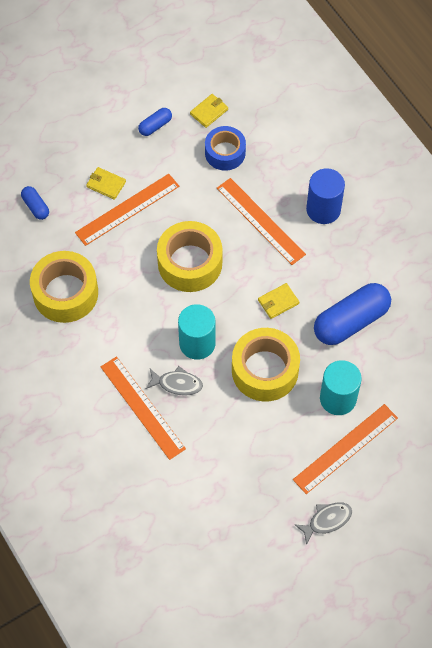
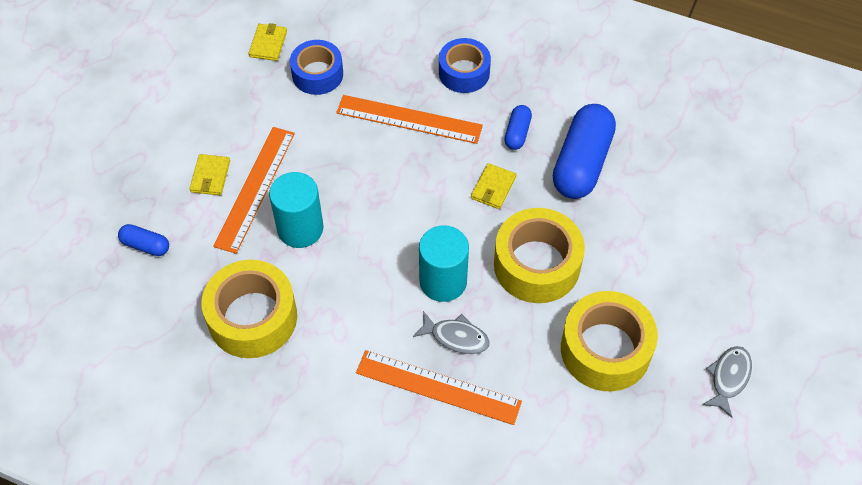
camera: 35 degrees left, 5 degrees down
(106, 184) = (210, 176): yellow wallet -> yellow wallet turned 75 degrees counterclockwise
(155, 126) = (220, 88): blue capsule -> blue capsule (517, 133)
(177, 384) = (456, 337): grey fish -> grey fish turned 45 degrees clockwise
(190, 263) = (368, 204): yellow tape -> yellow tape (605, 349)
(323, 209) = (464, 72): blue cylinder -> blue tape
(338, 398) = (633, 246): turquoise cylinder -> turquoise cylinder (300, 228)
(345, 448) = (683, 291): orange ruler -> none

